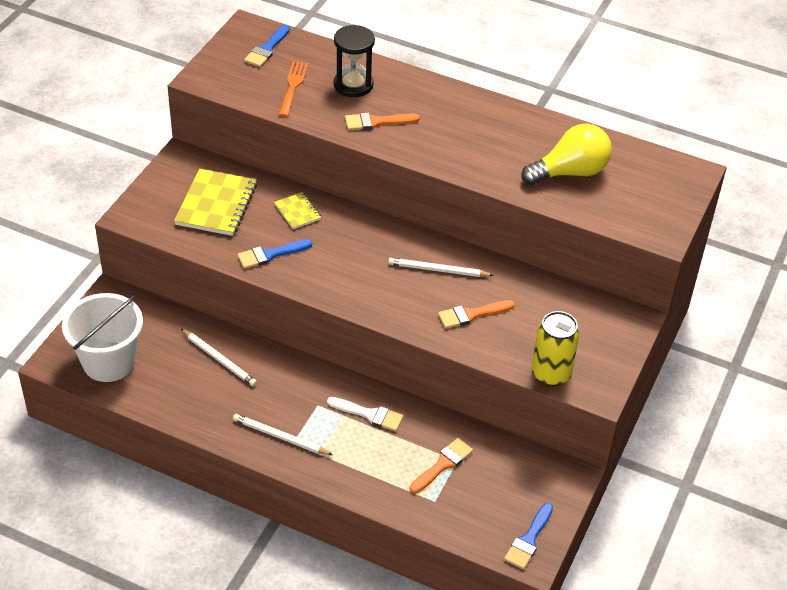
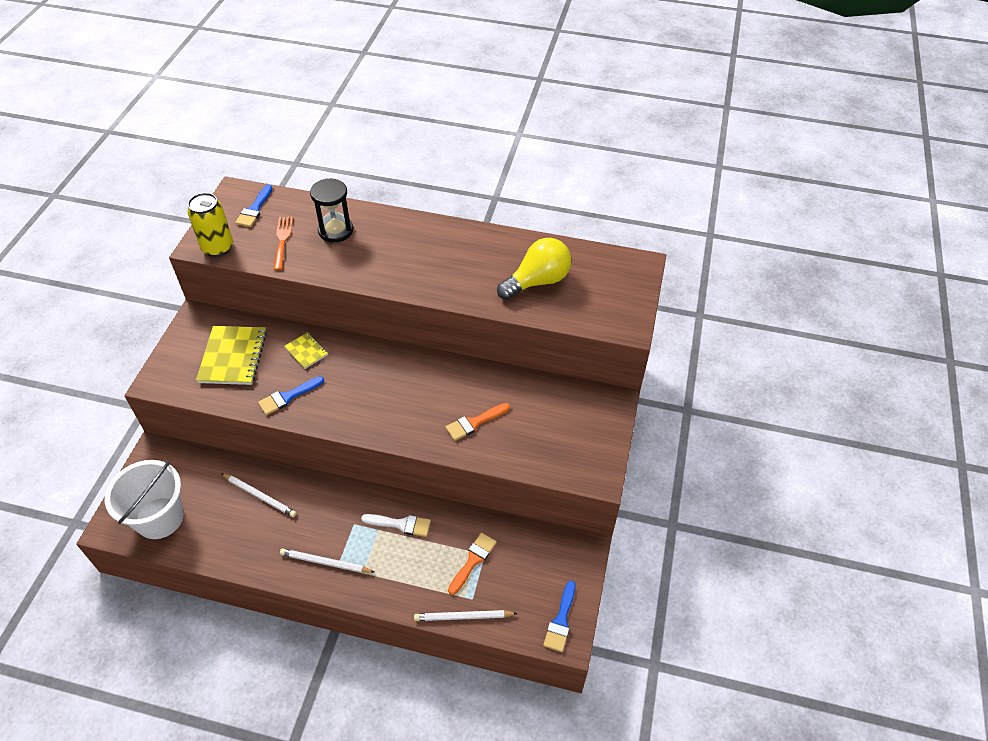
camera: 10 degrees left, 5 degrees up
(376, 122) = (361, 262): orange brush -> none
(438, 270) = (438, 385): white pencil -> white pencil (463, 617)
(551, 374) = (554, 467): yellow can -> yellow can (218, 248)

